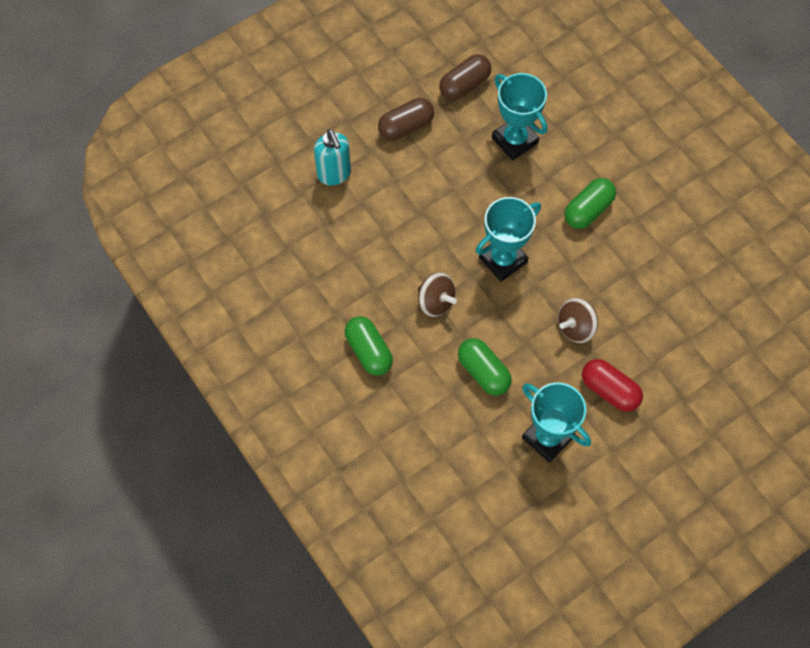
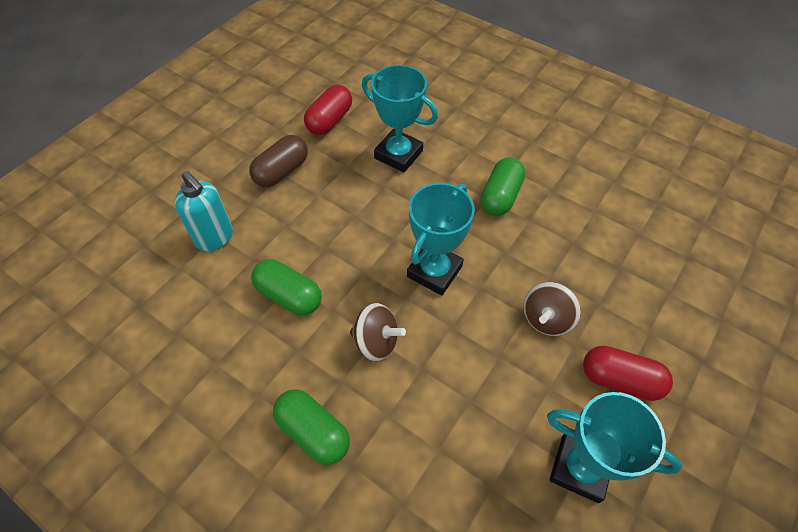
camera: 20 degrees left, 10 degrees down
(464, 85) = (329, 120): brown capsule -> red capsule
(483, 372) = (465, 409): green capsule -> green capsule (289, 296)

